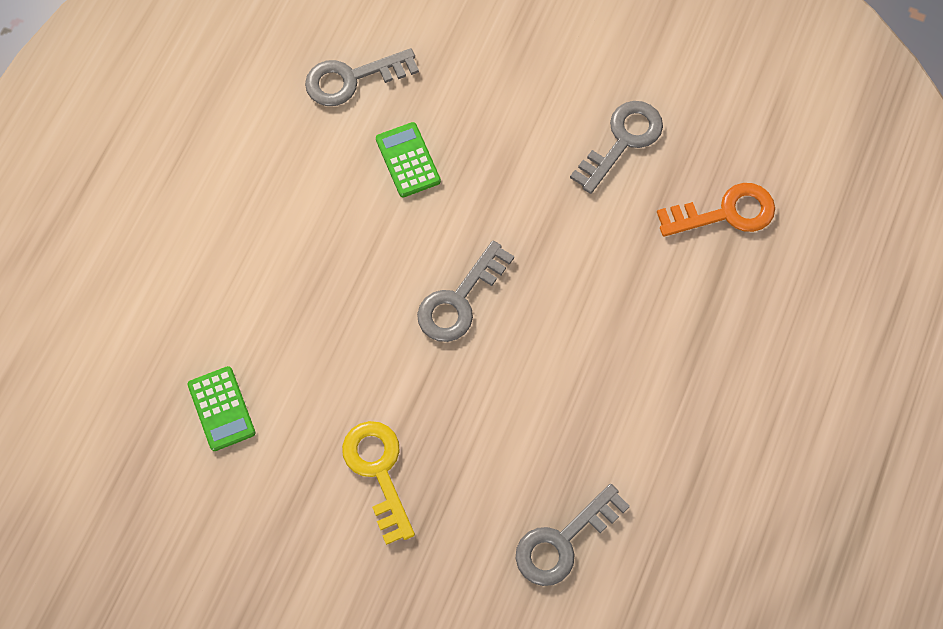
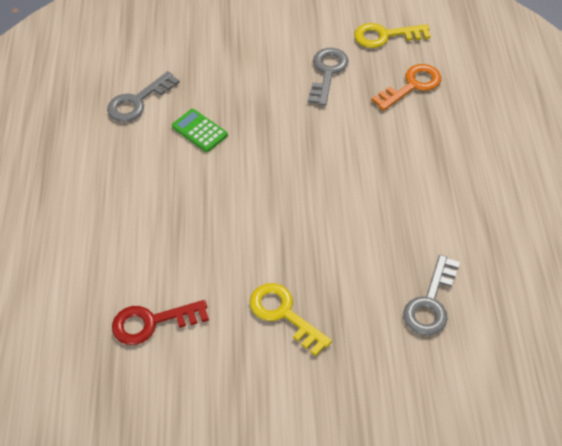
camera: 25 degrees left, 15 degrees down
(221, 409) = (152, 322): green calculator -> red key
(459, 300) = (278, 193): grey key -> none
(736, 114) = (385, 36): none -> yellow key

